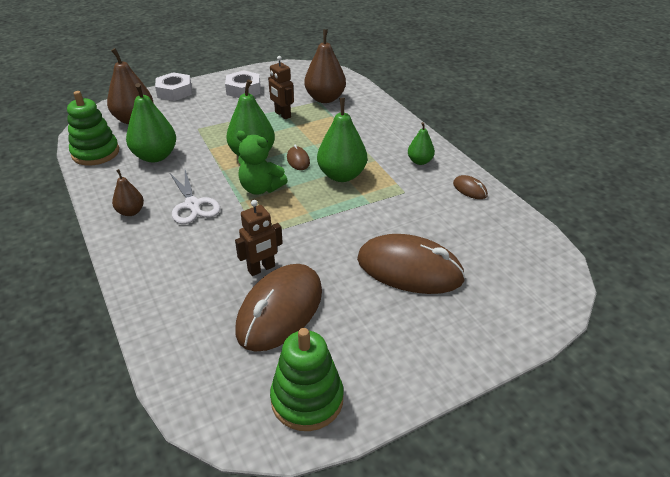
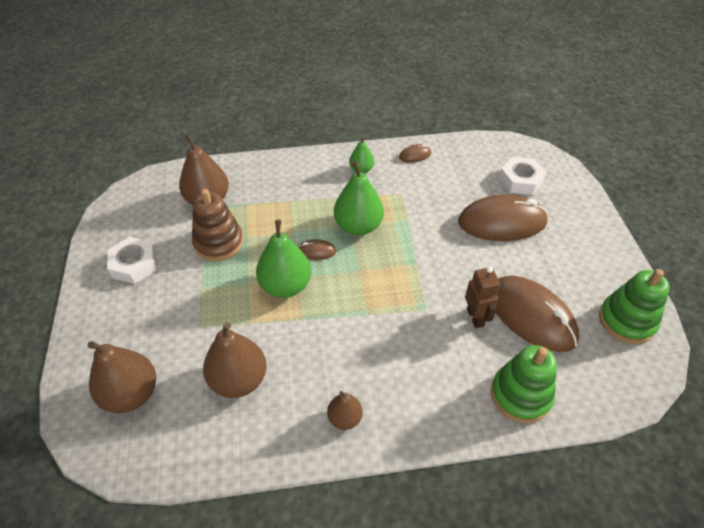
camera: 70 degrees left, 10 degrees up
(95, 153) = (192, 449): green stacking toy -> green stacking toy (520, 395)
(155, 156) = (239, 380): green pear -> brown pear
(174, 91) = (84, 337): white nut -> white nut (520, 180)
(192, 205) = (356, 356): white scissors -> none
(261, 188) = (352, 292): green teddy bear -> none
(282, 115) = (218, 242): brown robot -> brown stacking toy
(409, 269) = (502, 222): brown mouse -> brown mouse turned 45 degrees clockwise

